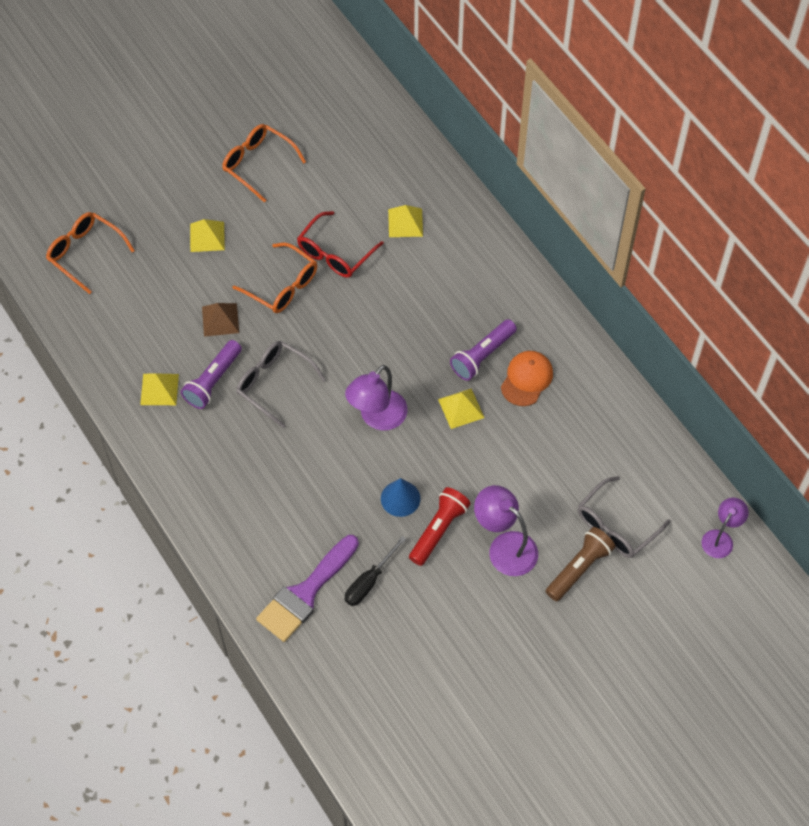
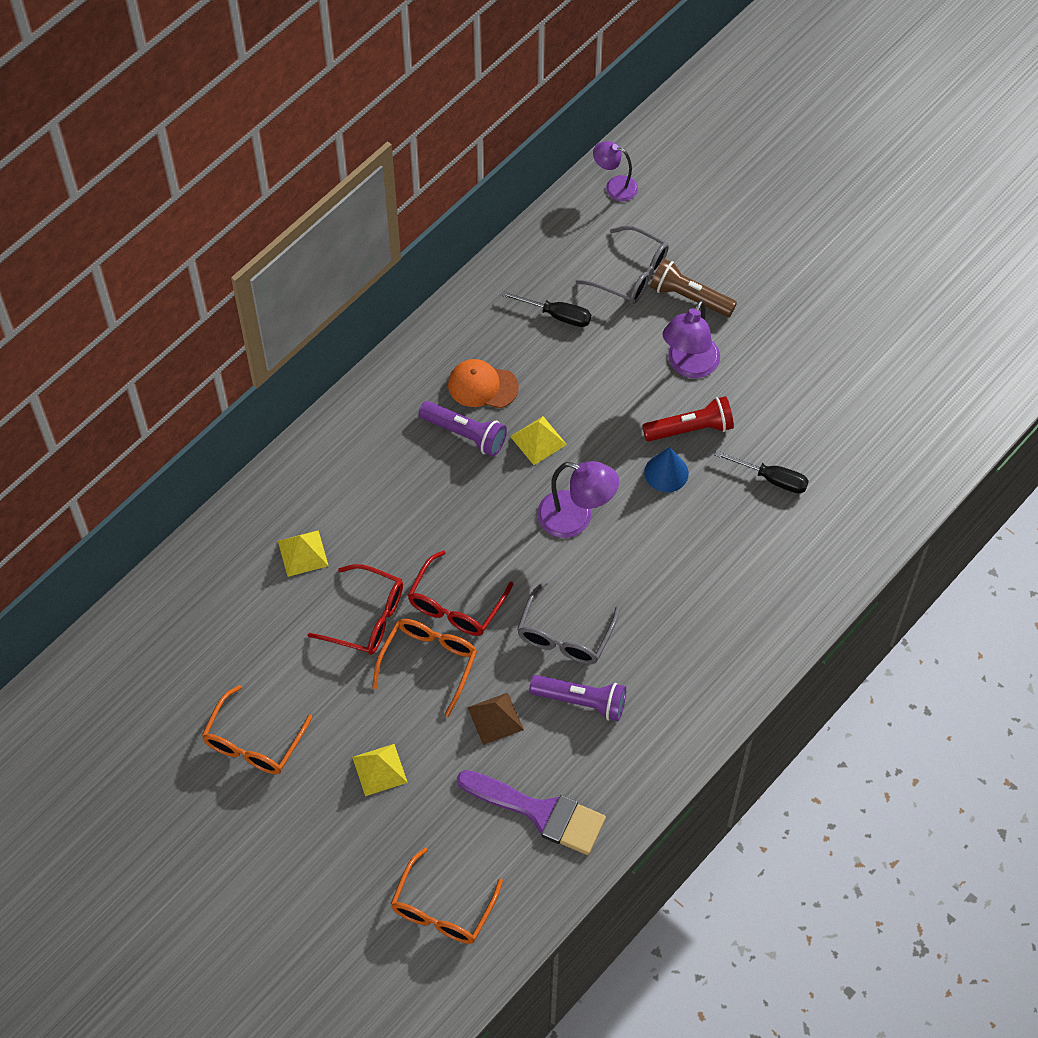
camera: 105 degrees left, 0 degrees up
(159, 389) = (610, 756): yellow pyramid -> none
(305, 593) = (806, 534): purple brush -> purple brush (540, 812)
(326, 314) = (455, 605): none -> red glasses
(438, 530) = (691, 429): red flashlight -> red flashlight turned 150 degrees clockwise
(586, 453) = (556, 315): none -> black screwdriver

